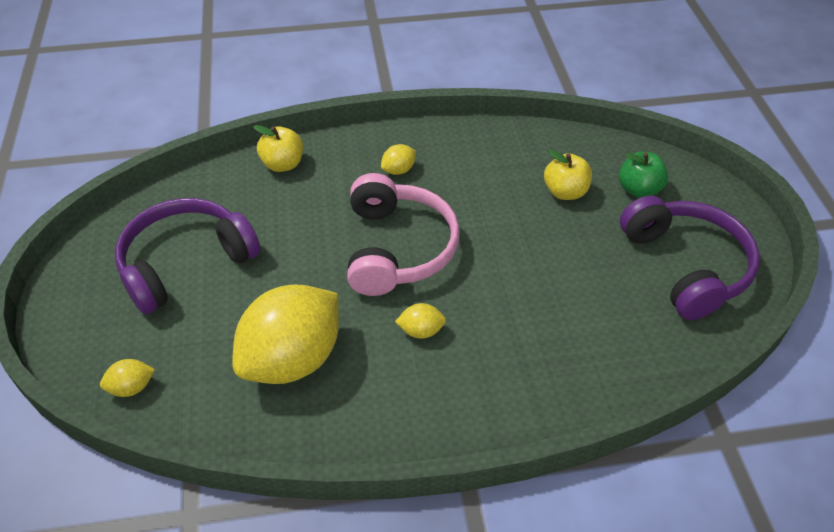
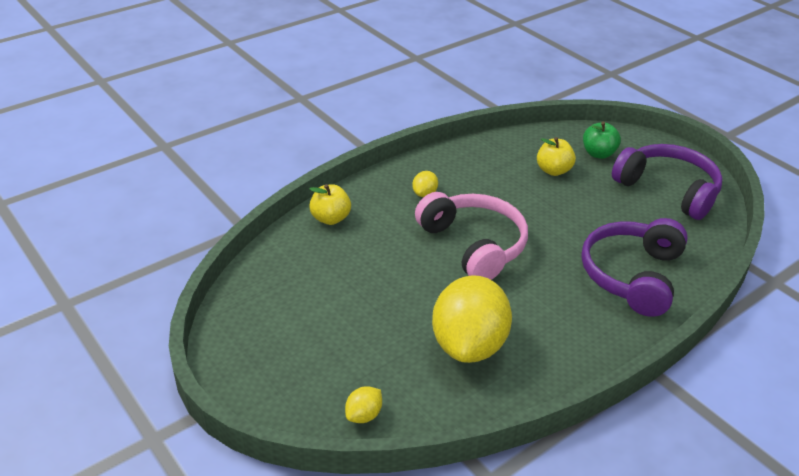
camera: 30 degrees left, 10 degrees down
(186, 263) = (320, 314): purple headphones -> purple headphones (632, 275)
(421, 331) = (541, 291): yellow lemon -> none

